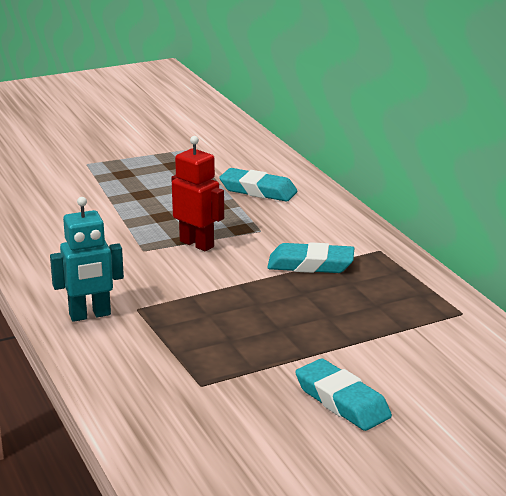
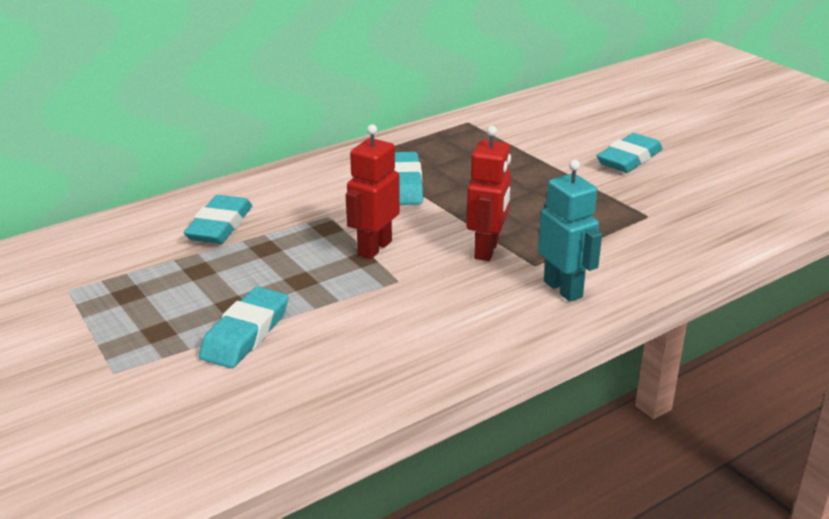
camera: 100 degrees left, 5 degrees up
(103, 197) = (246, 334): none -> turquoise eraser
(171, 290) = (487, 250): none -> red robot

